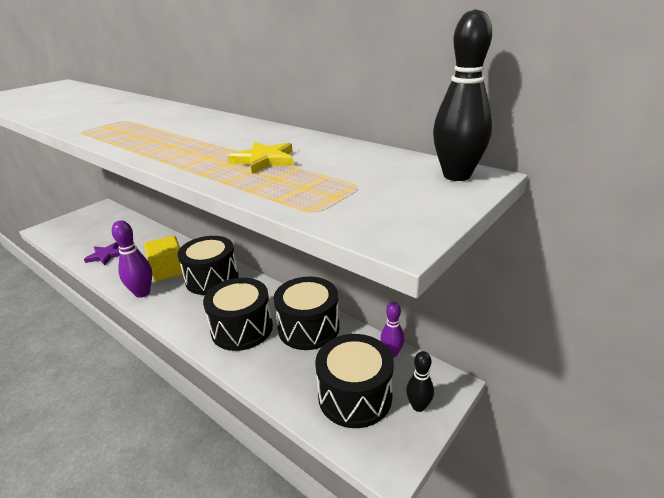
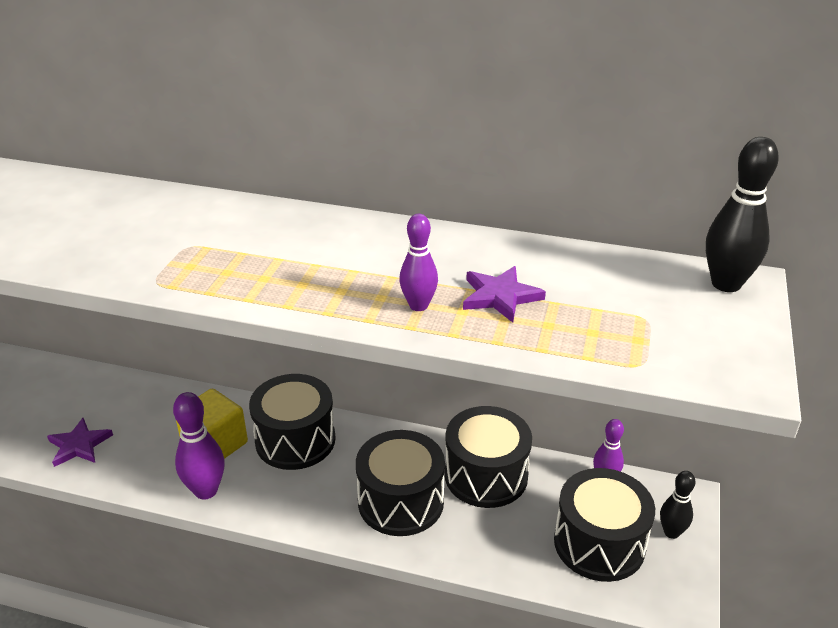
camera: 25 degrees left, 5 degrees up
(203, 157) = (418, 305): none -> purple bowling pin
(264, 160) = (500, 296): yellow star -> purple star

